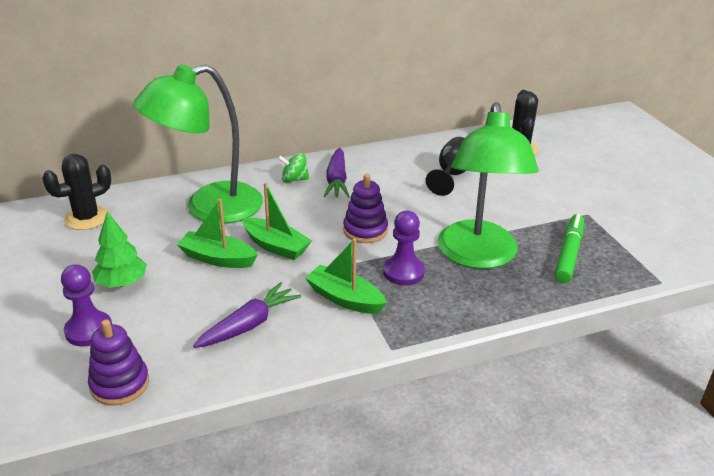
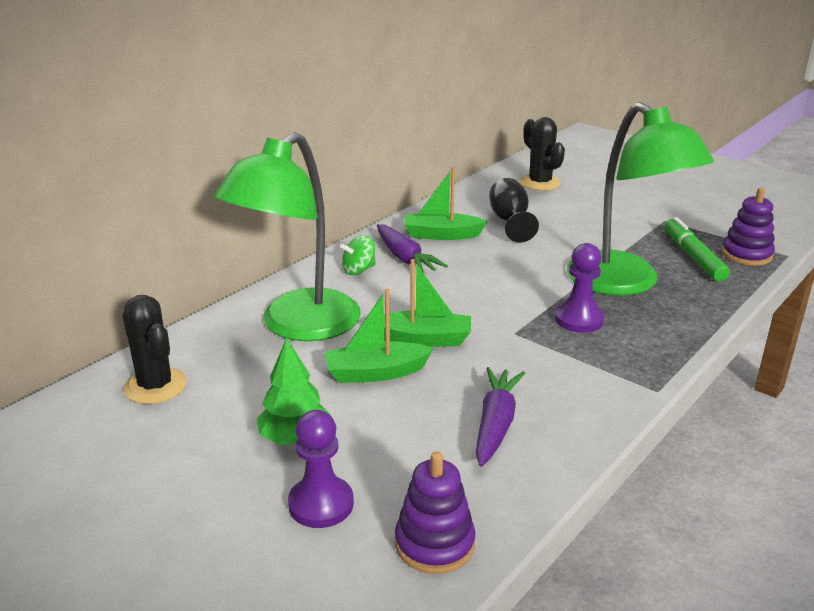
camera: 30 degrees left, 5 degrees down
(86, 218) = (155, 386): black cactus -> black cactus turned 60 degrees counterclockwise
(345, 298) = (557, 363): green boat -> green boat (441, 235)
(365, 230) = (494, 295): purple stacking toy -> purple stacking toy (746, 254)

